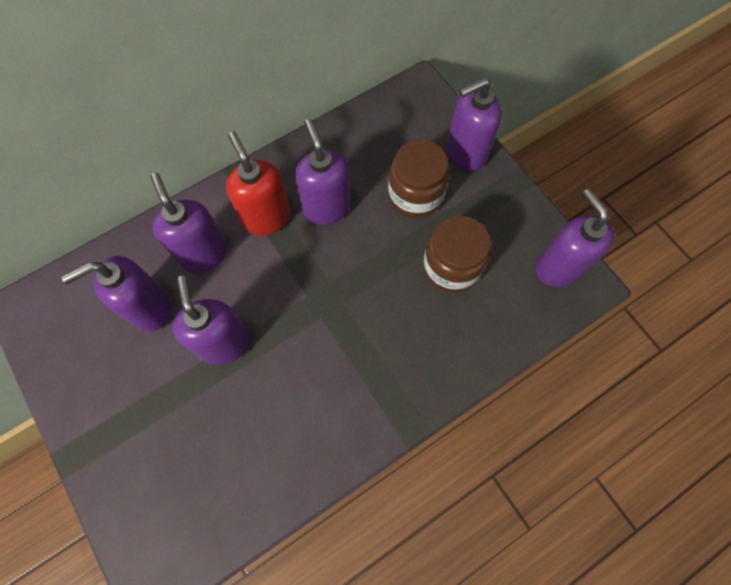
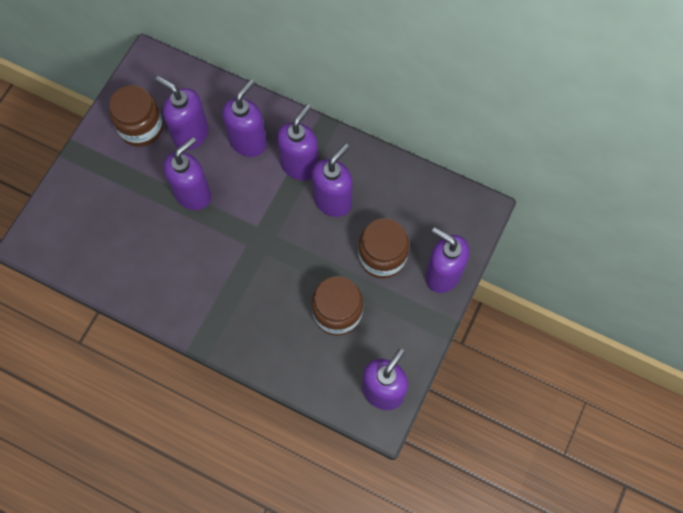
camera: 60 degrees right, 0 degrees up
(100, 359) = (141, 127): none -> brown jar
(266, 217) = (300, 165): red soap dispenser -> purple soap dispenser

